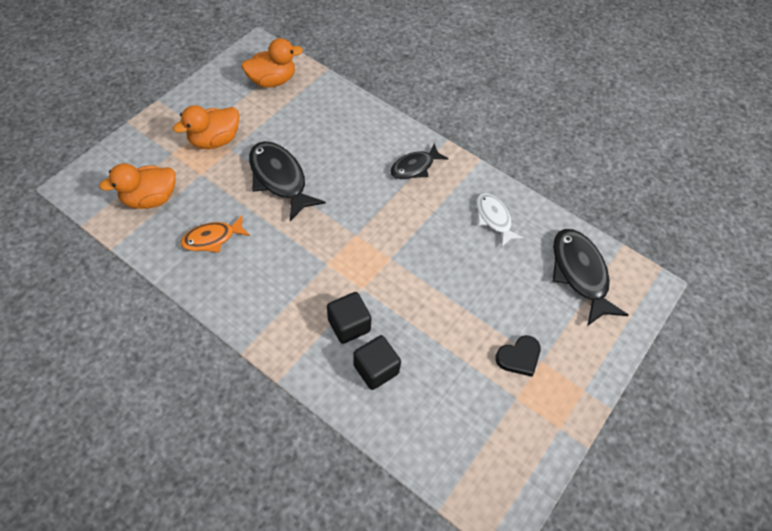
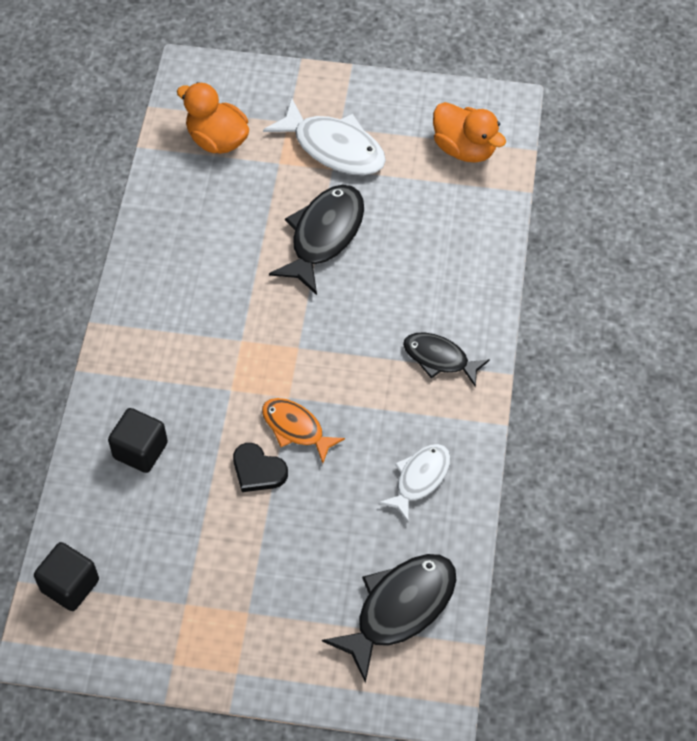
camera: 65 degrees right, 0 degrees up
(212, 238) = (204, 221): orange fish -> orange fish (296, 428)
(215, 140) = (334, 147): orange duck -> white fish
(349, 325) = (177, 399): black cube -> black cube (70, 585)
(519, 357) = (238, 586): black heart -> black heart (258, 470)

